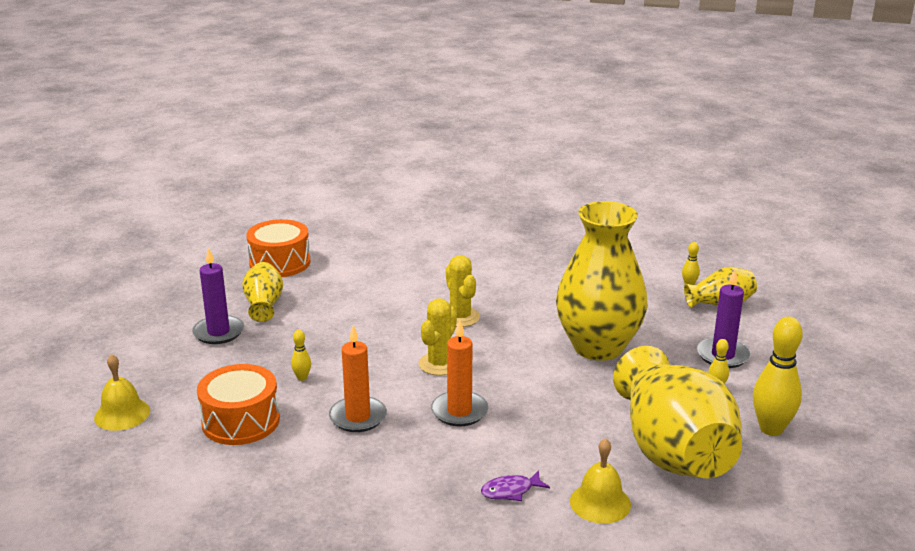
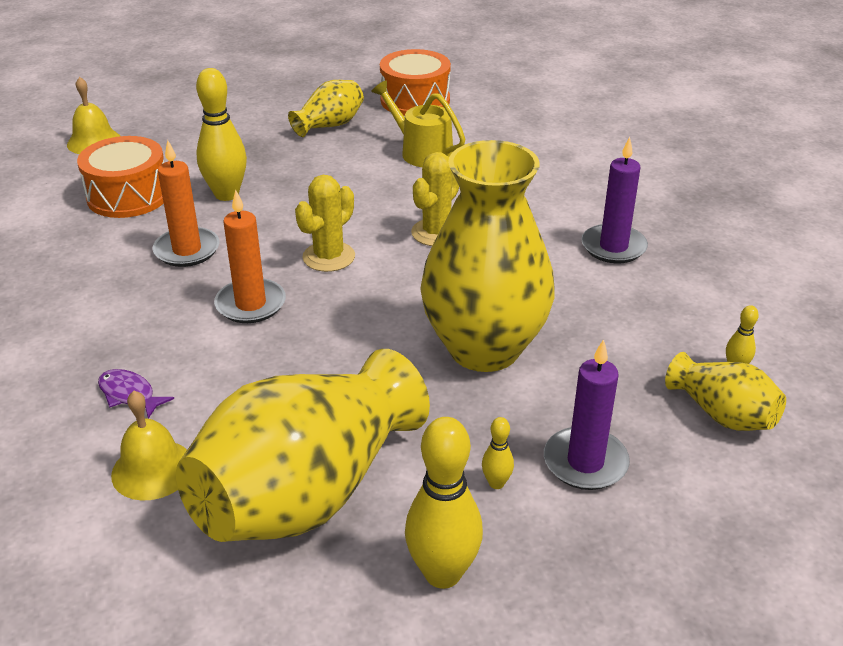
camera: 55 degrees right, 10 degrees up
(218, 332) = (260, 125): purple candle -> purple candle (613, 247)
(302, 377) = (226, 194): yellow bowling pin -> yellow bowling pin, size x2.16
(354, 286) = (422, 152): none -> yellow watering can
(439, 364) = (329, 257): yellow cactus -> yellow cactus turned 45 degrees counterclockwise

